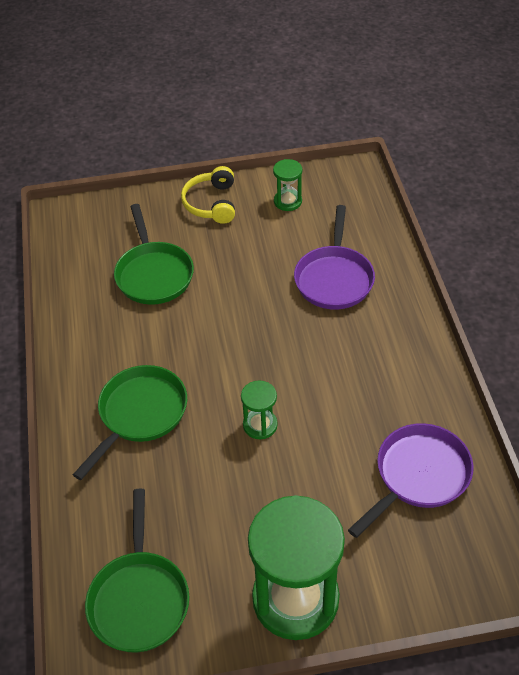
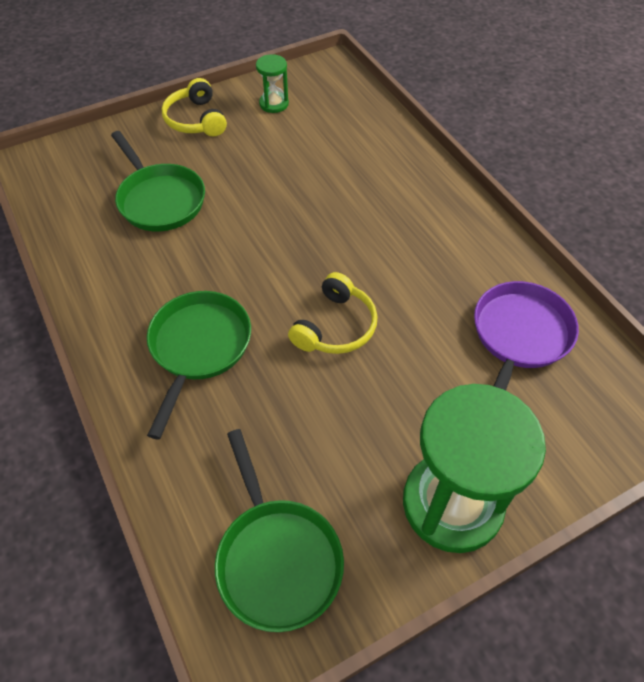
camera: 20 degrees left, 5 degrees up
(260, 425) = (336, 326): green hourglass -> yellow headphones
(334, 278) = (350, 165): purple pan -> none

